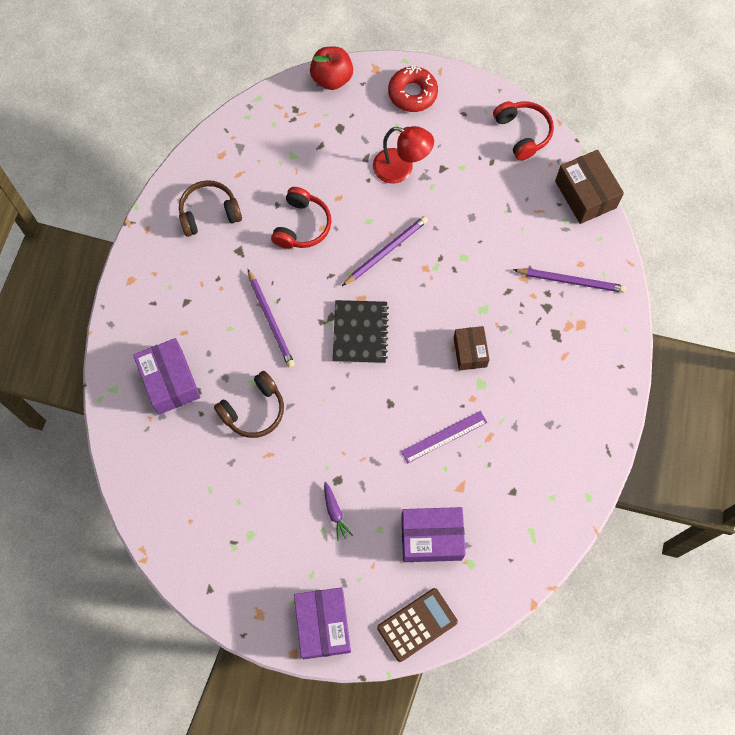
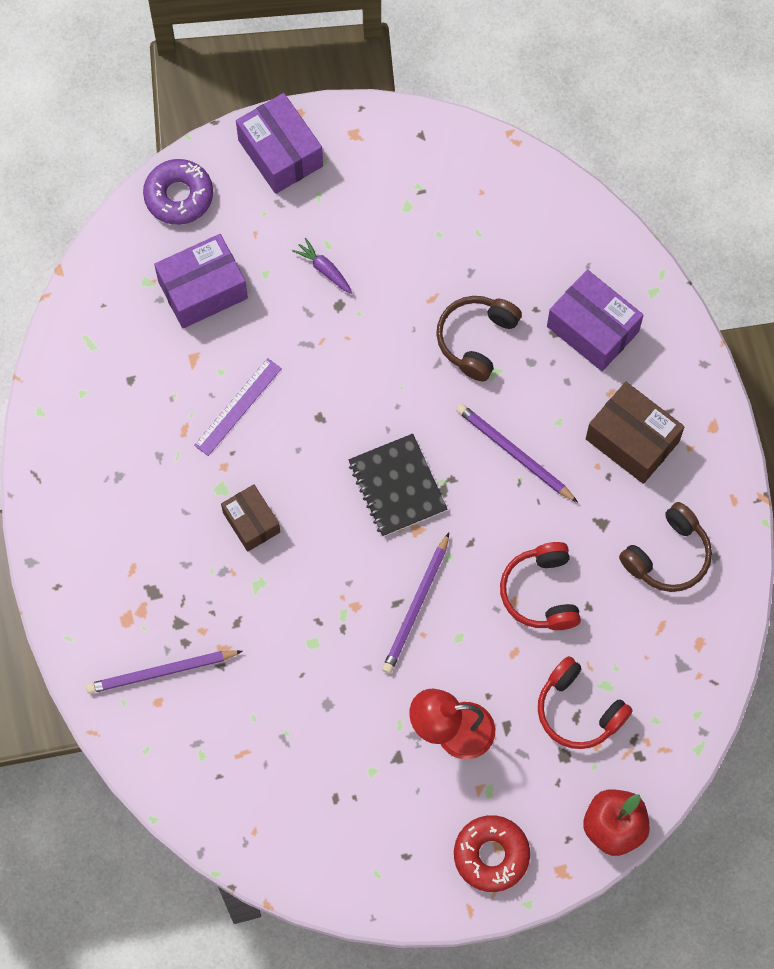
camera: 155 degrees right, 0 degrees up
(417, 624) = (179, 196): brown calculator -> purple donut
(523, 133) = (311, 862): red headphones -> red headphones (578, 710)
(585, 194) = (189, 806): brown box -> brown box (632, 440)

